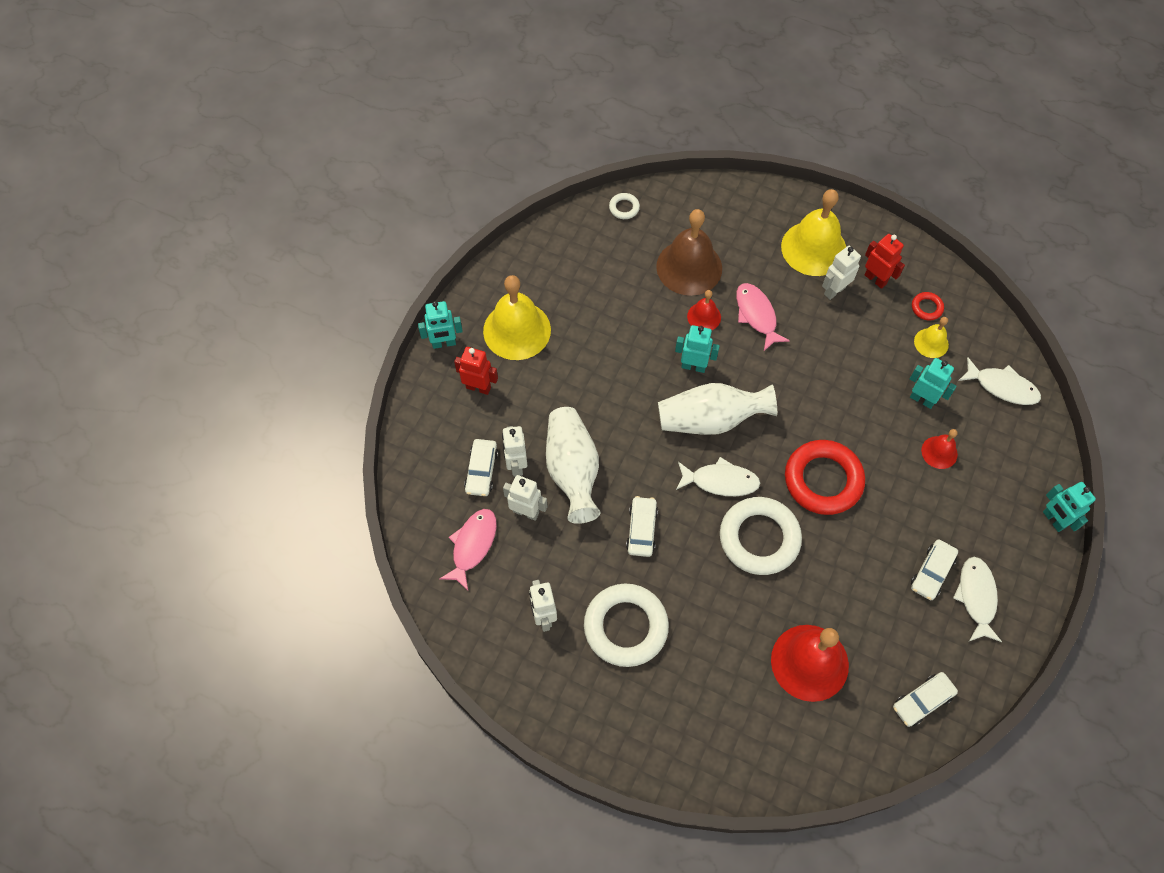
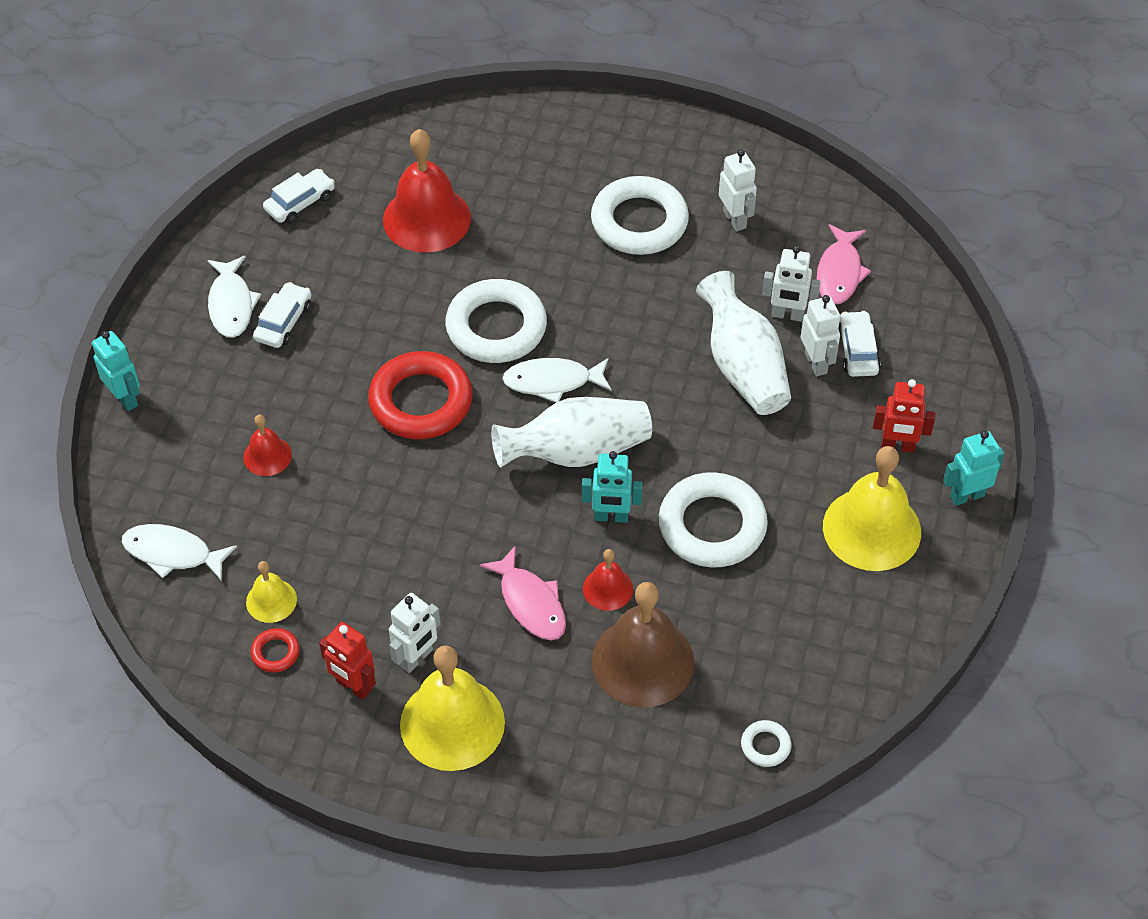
camera: 170 degrees right, 10 degrees down
(625, 349) = (712, 526): none -> white ring
(642, 529) = (641, 316): white car -> none
(922, 399) = (288, 519): turquoise robot -> none

